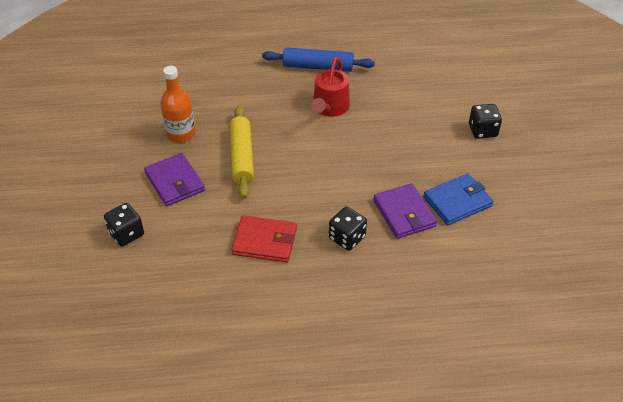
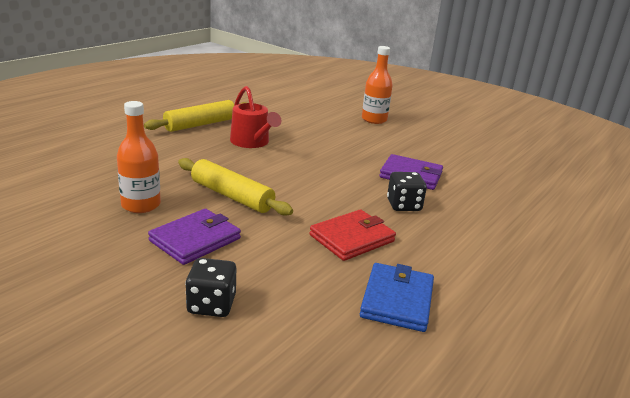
camera: 50 degrees left, 20 degrees down
(175, 182) = (195, 240): purple wallet -> purple wallet turned 60 degrees counterclockwise
(318, 67) = (200, 124): blue rolling pin -> yellow rolling pin
(457, 201) = (427, 156): blue wallet -> blue wallet (397, 300)
(482, 131) = (374, 119): black dice -> orange bottle

